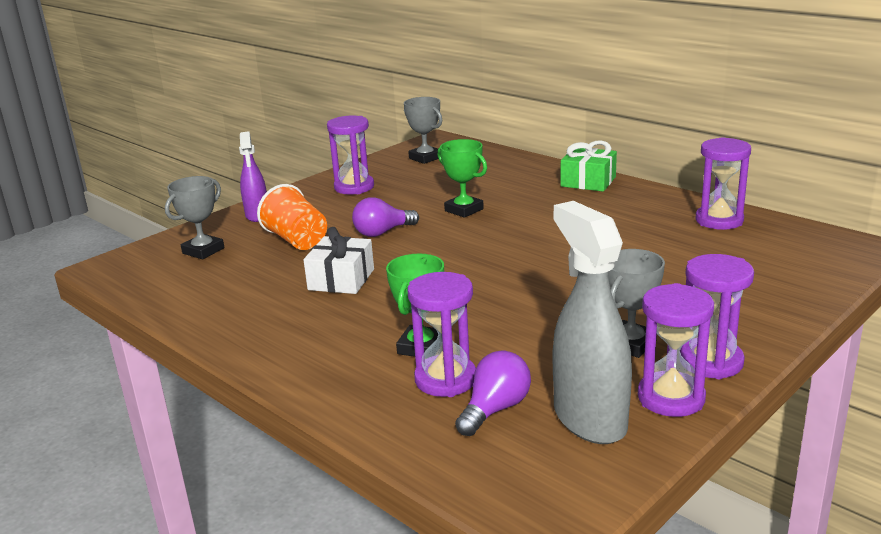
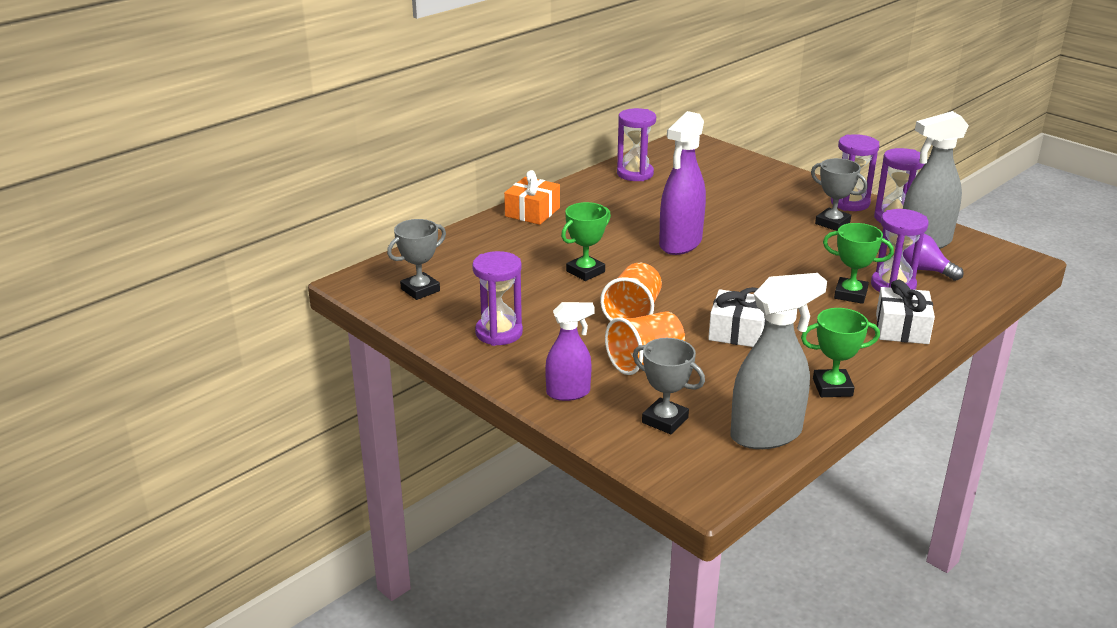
camera: 90 degrees left, 5 degrees up
(162, 292) = (766, 434): none -> grey spray bottle
(223, 326) = (832, 387): none -> green trophy
(333, 377) = (902, 328): none -> white gift
(382, 232) = (633, 313): purple light bulb -> orange cup
(536, 249) = (680, 243): none -> purple spray bottle
(588, 181) = (532, 212): green gift -> orange gift

